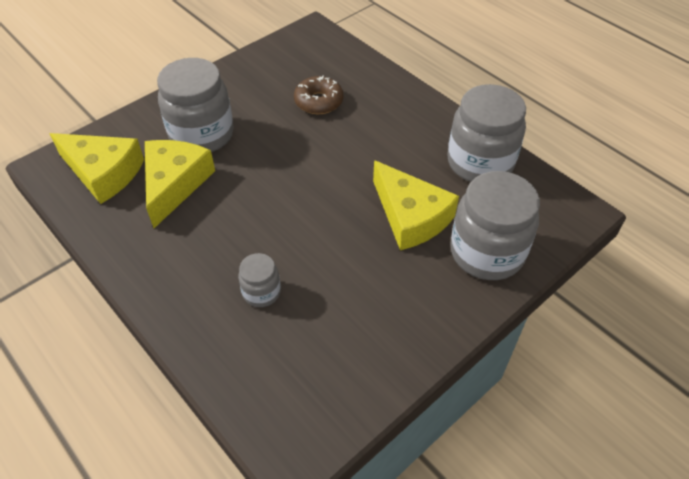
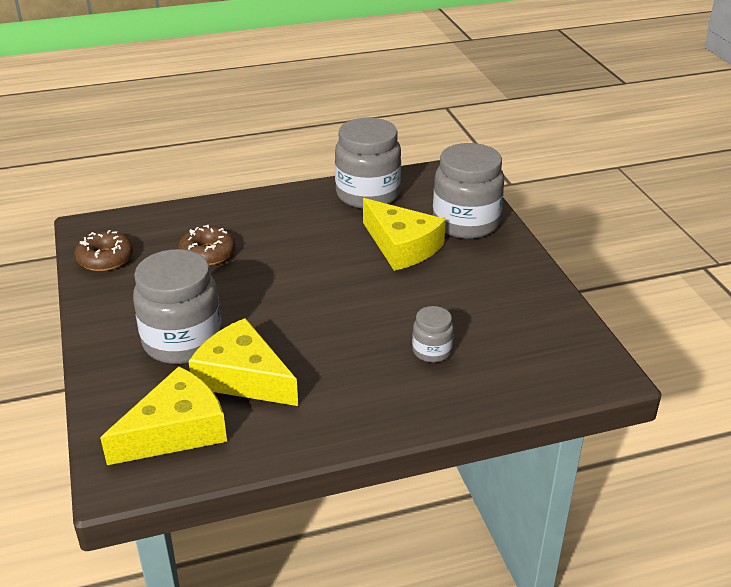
camera: 65 degrees left, 15 degrees down
(279, 55) = (105, 259): none -> brown donut
(410, 216) = (401, 246): yellow cheese -> yellow cheese turned 60 degrees clockwise

